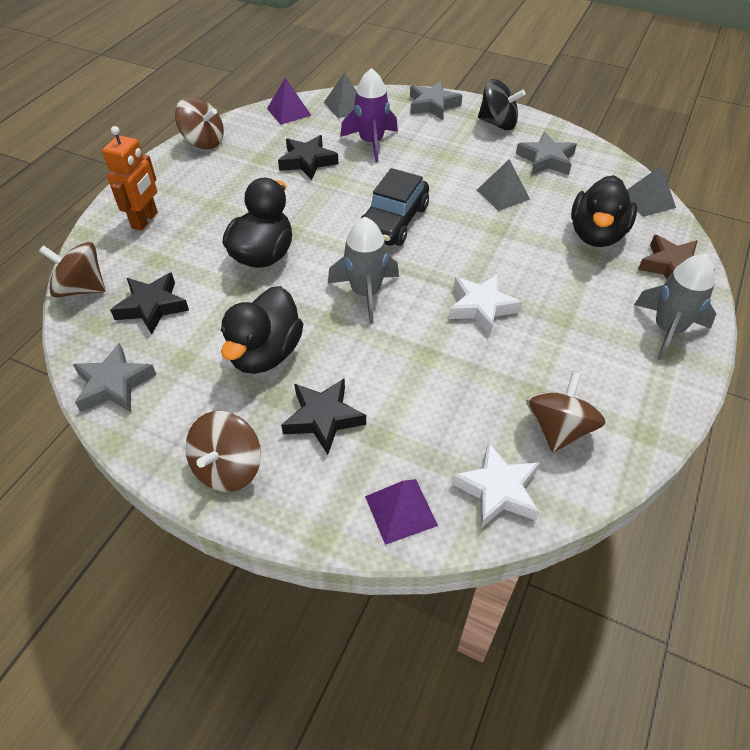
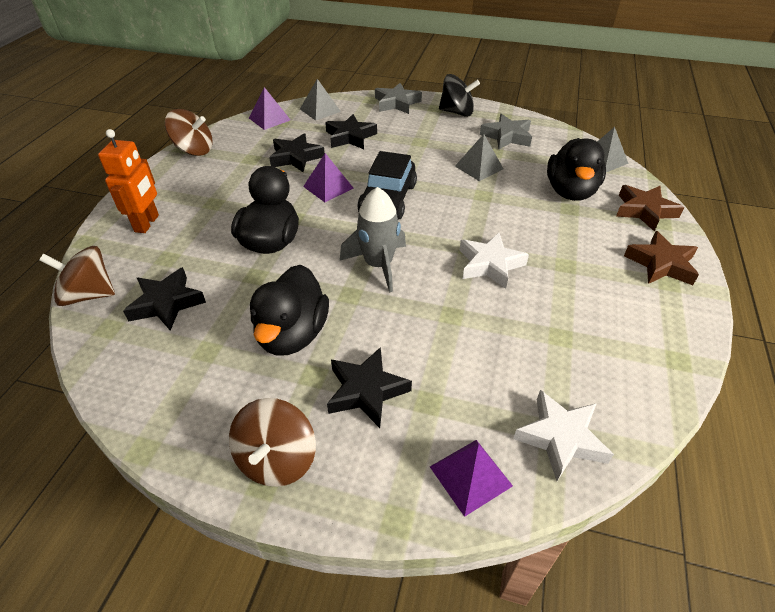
camera: 10 degrees left, 5 degrees down
(114, 384) = (136, 387): grey star -> none
(334, 200) = (328, 187): none -> purple pyramid
(371, 142) = (350, 137): purple rocket -> black star
(558, 429) = (597, 367): brown spinning top -> none
(667, 330) = (661, 264): grey rocket -> brown star

